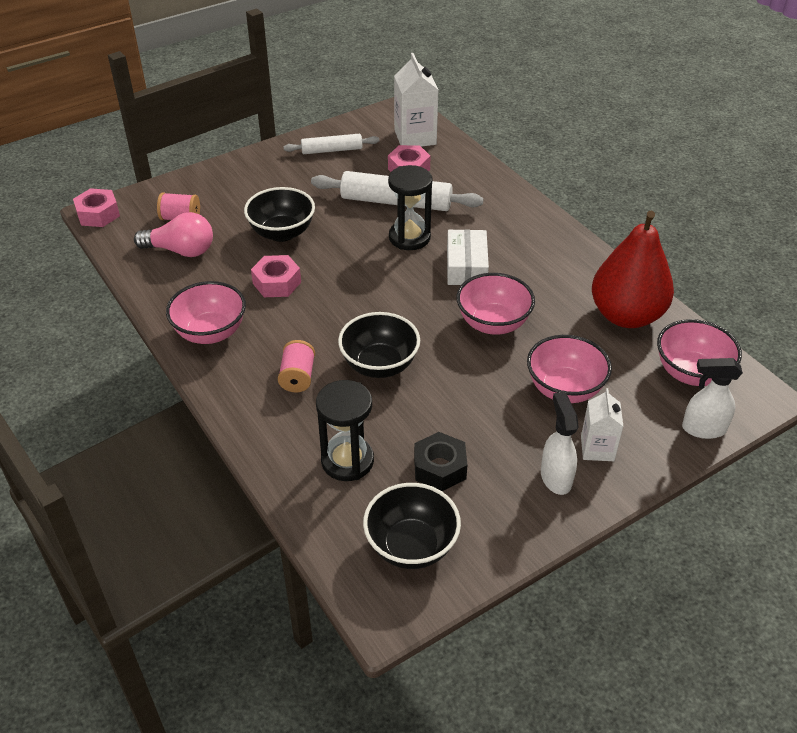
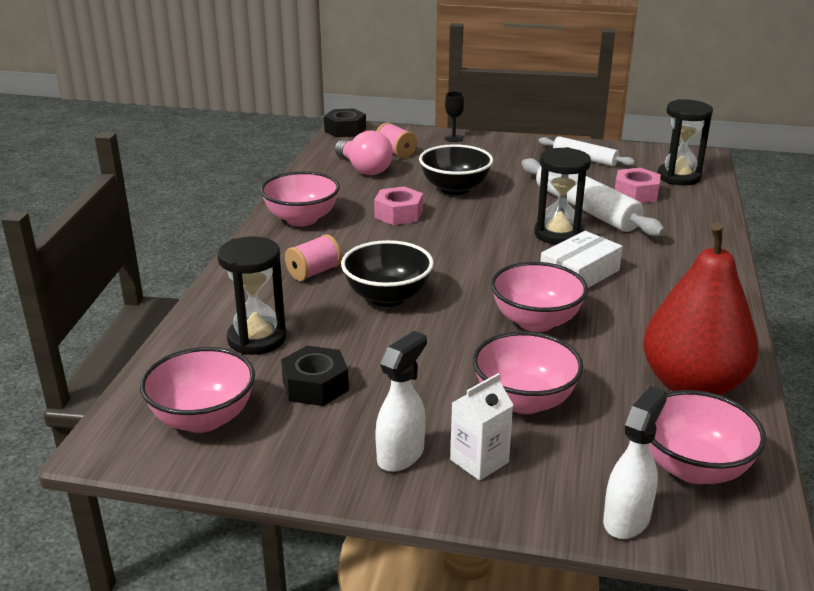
camera: 45 degrees right, 15 degrees down
(98, 214) = (345, 130): pink nut -> black nut
(205, 177) = (453, 138): none -> black goblet
(411, 546) = (203, 418): black bowl -> pink bowl
(415, 137) = (678, 177): white carton -> black hourglass
(703, 429) = (627, 519): white spray bottle -> white spray bottle turned 75 degrees clockwise

